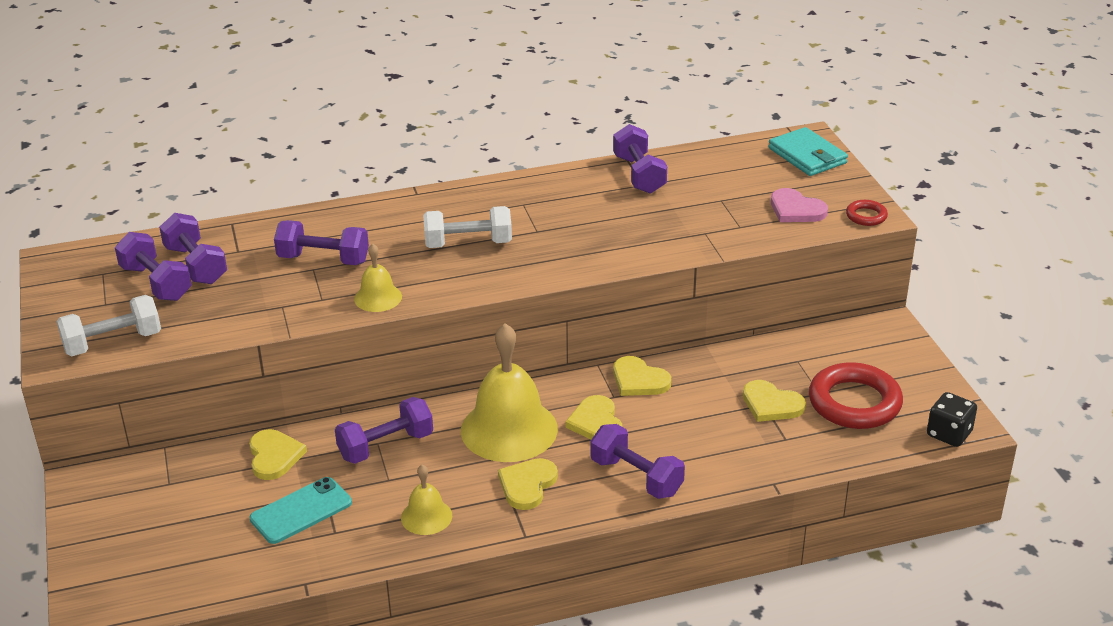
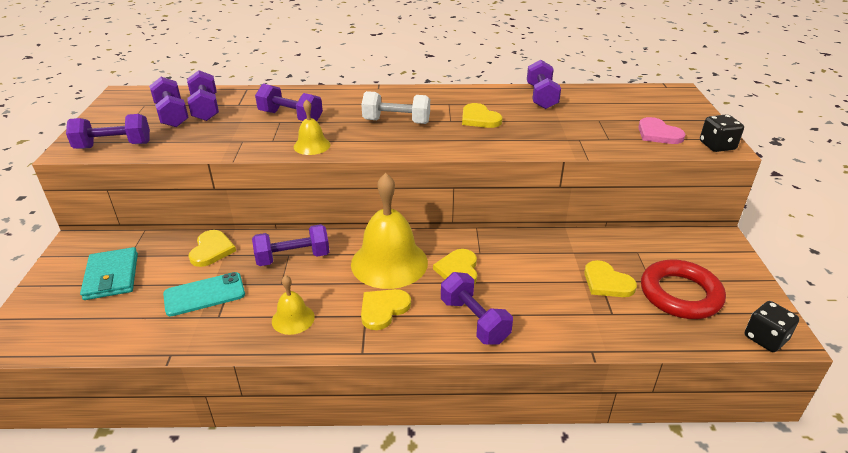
camera: 15 degrees right, 0 degrees up
(113, 342) = (114, 146): white dumbbell -> purple dumbbell
(639, 380) = (504, 244): yellow heart -> yellow heart (479, 118)
(807, 156) = (675, 101): turquoise wallet -> turquoise wallet (111, 276)
(866, 216) = (717, 146): red ring -> black dice

